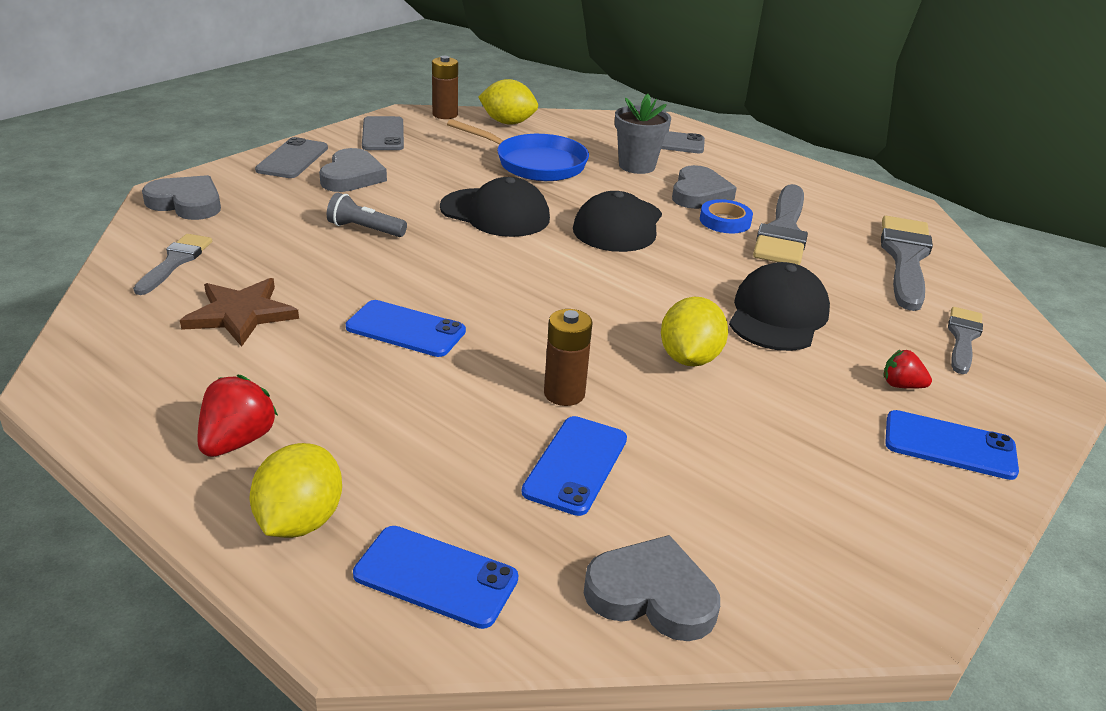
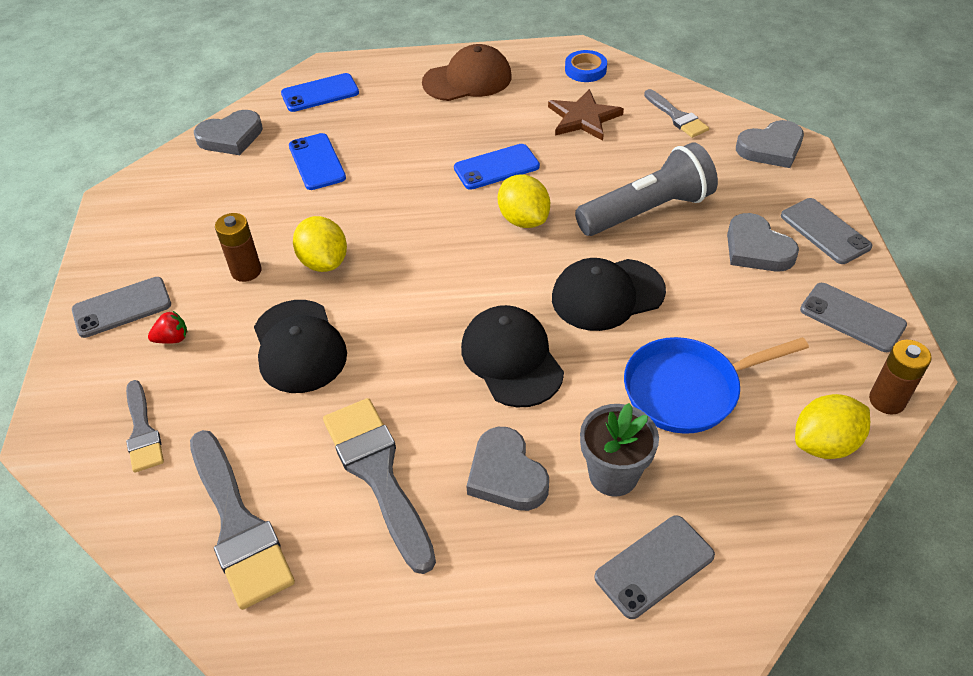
camera: 140 degrees right, 15 degrees up
(238, 441) = (467, 79): red strawberry -> brown cap
(300, 521) = (395, 76): yellow lemon -> yellow lemon (523, 219)
(364, 229) = (647, 211): grey flashlight -> grey flashlight, size x2.00
(564, 394) = (366, 191): brown battery -> brown battery (246, 271)
(725, 221) = (440, 444): blue tape -> blue tape (585, 70)
(949, 445) = (122, 307): blue phone -> grey phone

